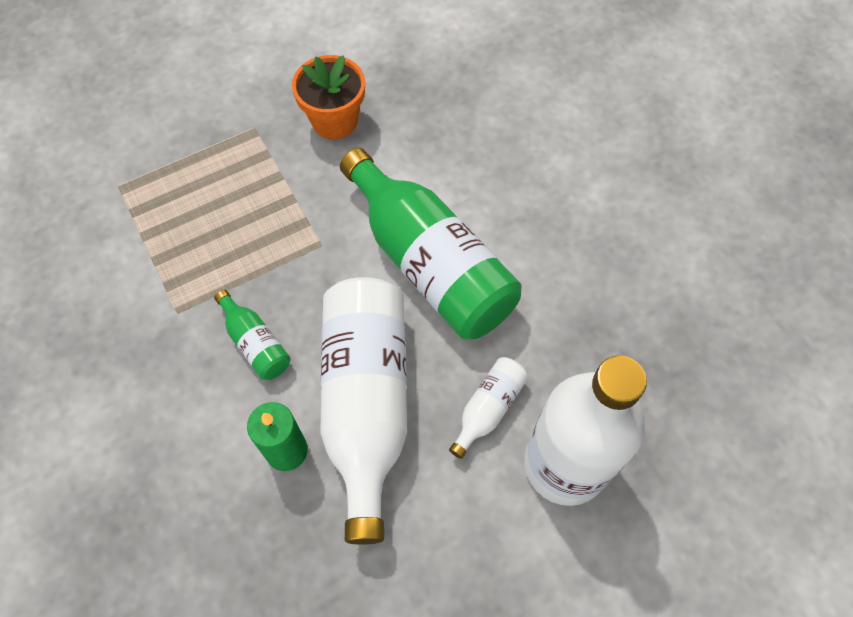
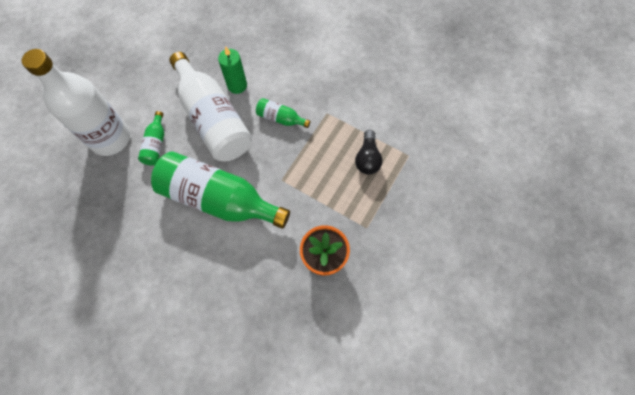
camera: 150 degrees right, 5 degrees up
(177, 210) = (367, 158): none -> black light bulb
(488, 408) = (156, 144): white bottle -> green bottle

